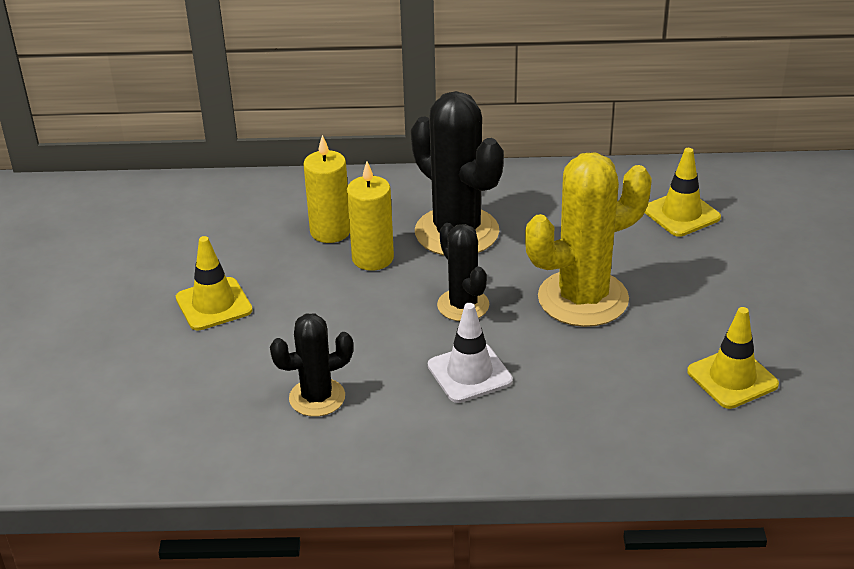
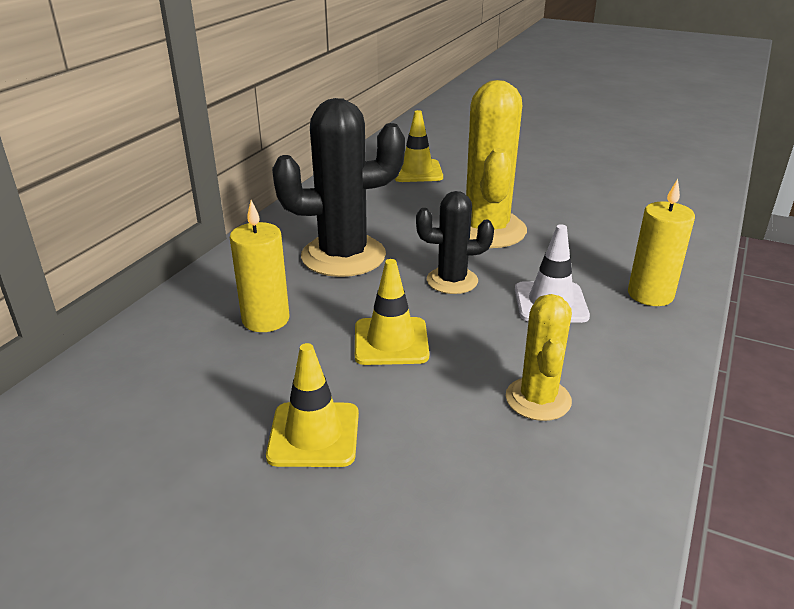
camera: 65 degrees left, 5 degrees down
(317, 397) = (538, 399): black cactus -> yellow cactus
(372, 258) = (337, 307): yellow candle -> yellow candle (650, 295)
(732, 378) = (616, 207): yellow traffic cone -> yellow traffic cone (391, 341)

